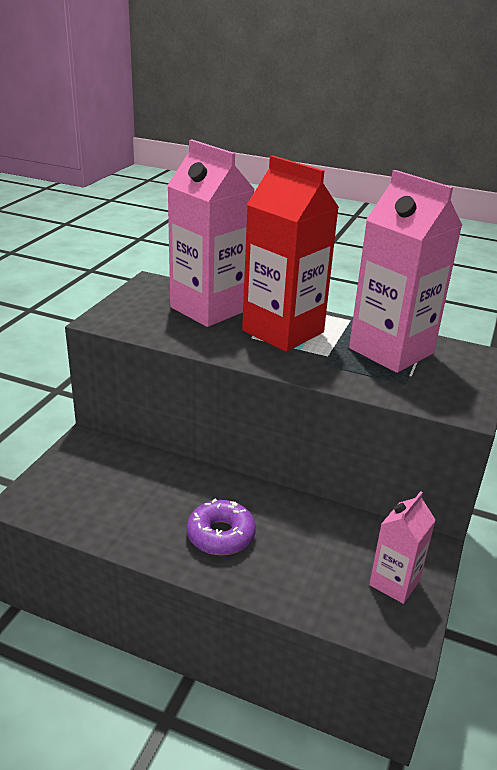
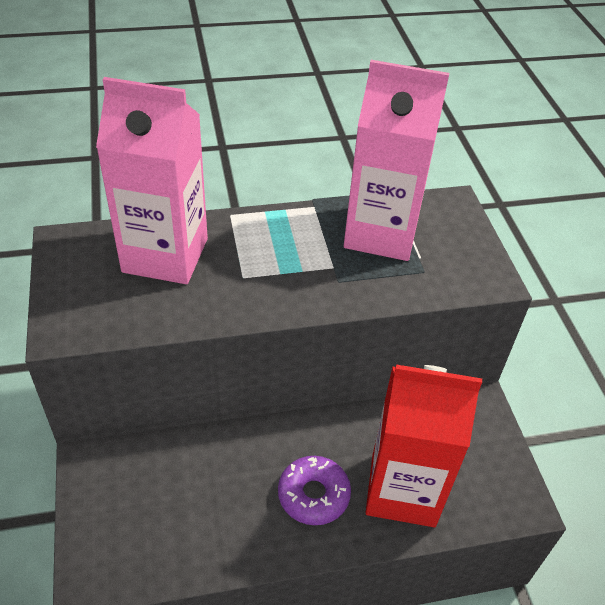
camera: 35 degrees left, 15 degrees up
(283, 331) = (266, 254): red carton -> red carton (403, 490)
(394, 582) = (481, 456): pink carton -> none

